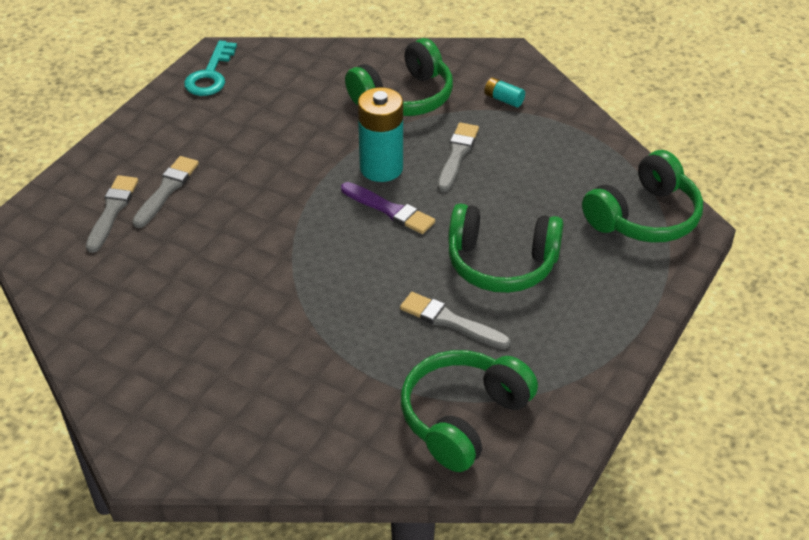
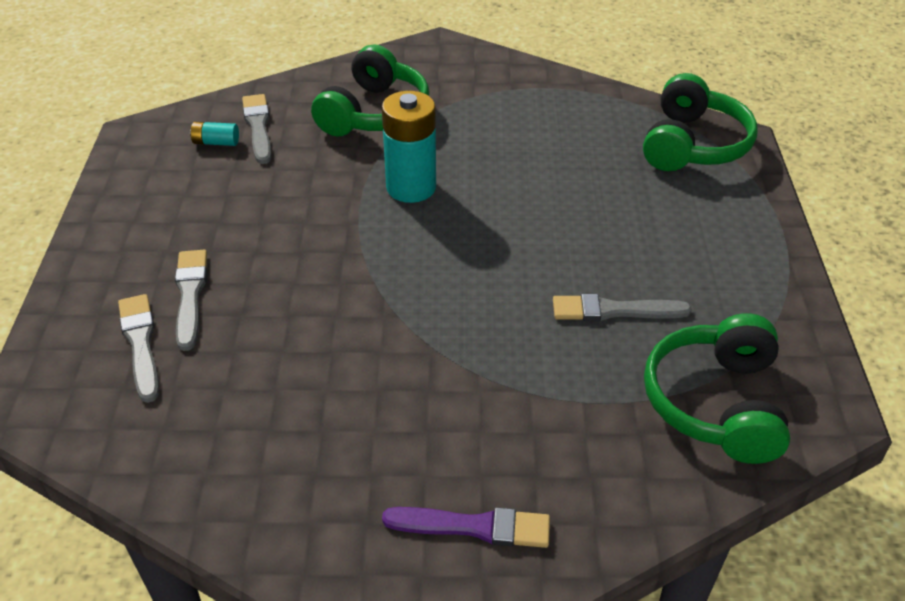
camera: 30 degrees left, 0 degrees up
(210, 75) = (144, 158): turquoise key -> none
(390, 210) = (456, 224): purple brush -> purple brush (474, 527)
(457, 155) = (475, 149): grey brush -> grey brush (258, 127)
(501, 263) = (609, 234): green headphones -> none
(503, 99) = (472, 85): turquoise battery -> turquoise battery (216, 142)

